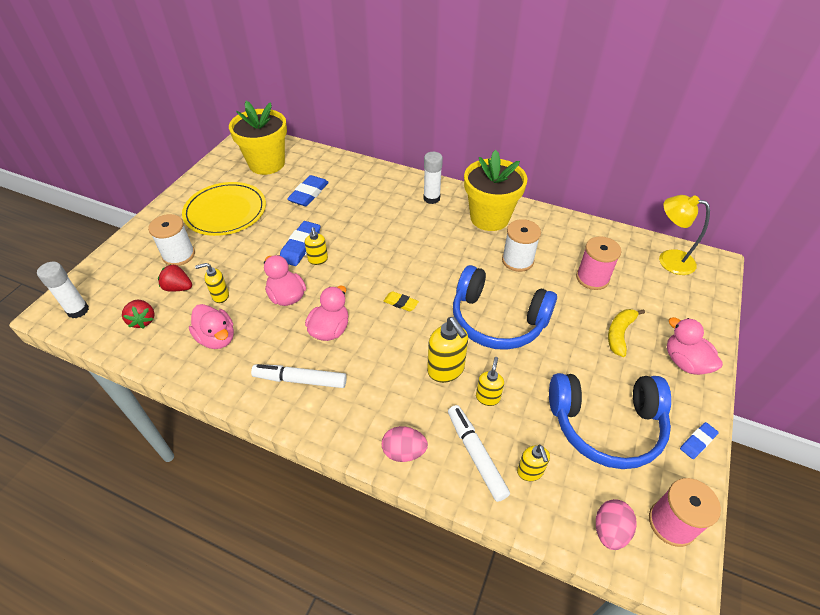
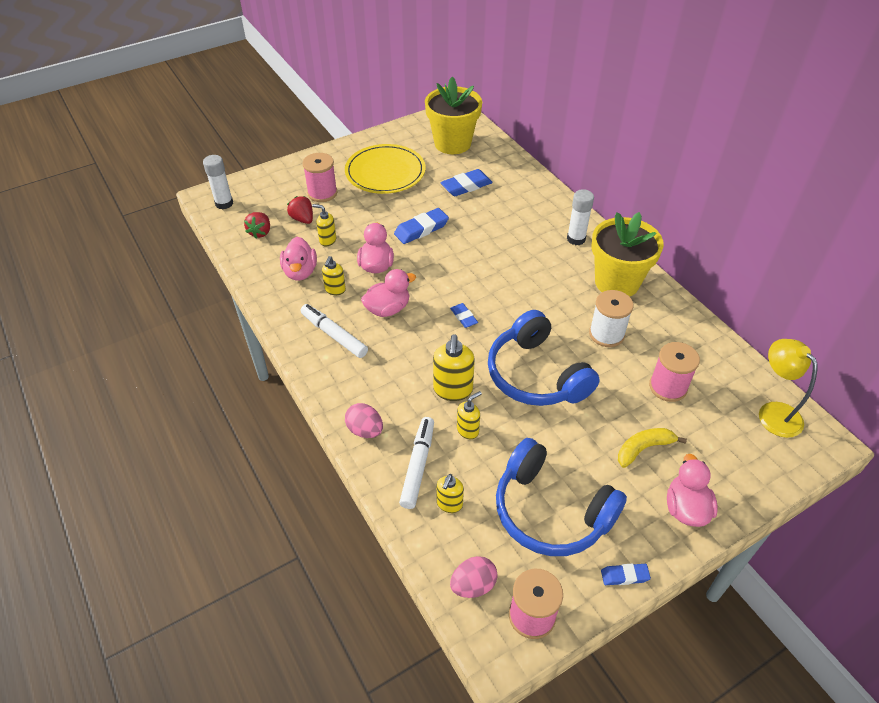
camera: 35 degrees right, 0 degrees up
(179, 255) = (322, 193): white spool -> pink spool
(318, 260) = (426, 247): yellow soap dispenser -> yellow soap dispenser (335, 290)
(401, 303) = (463, 317): yellow eraser -> blue eraser

